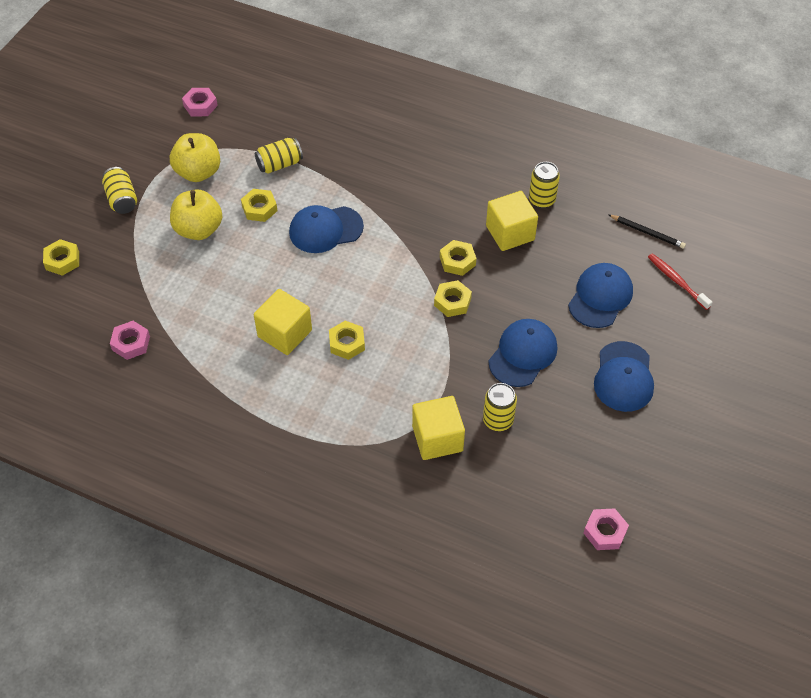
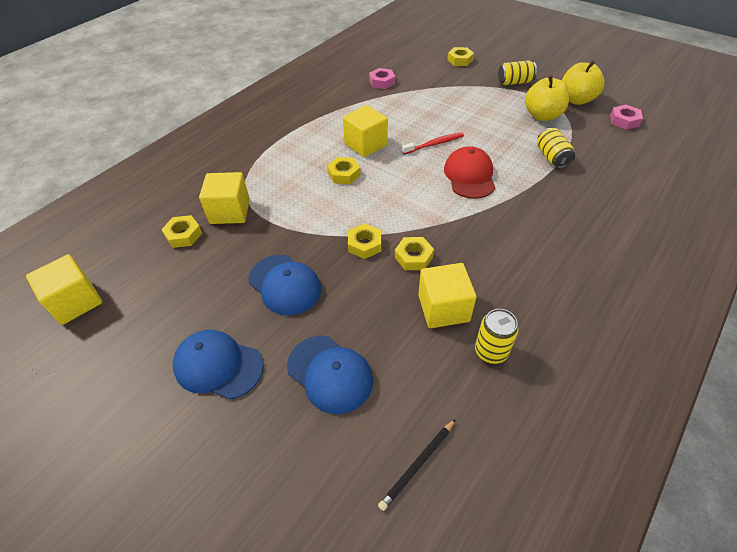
camera: 105 degrees right, 5 degrees down
(198, 229) = (479, 112): yellow apple -> yellow apple (576, 99)
(259, 208) = (499, 142): yellow nut -> yellow nut (183, 235)
(325, 229) = (469, 176): blue cap -> red cap
(498, 420) = (225, 252): yellow can -> none
(605, 532) = (76, 302): pink nut -> yellow cube
(677, 281) = (326, 475): red toothbrush -> red toothbrush (434, 144)

